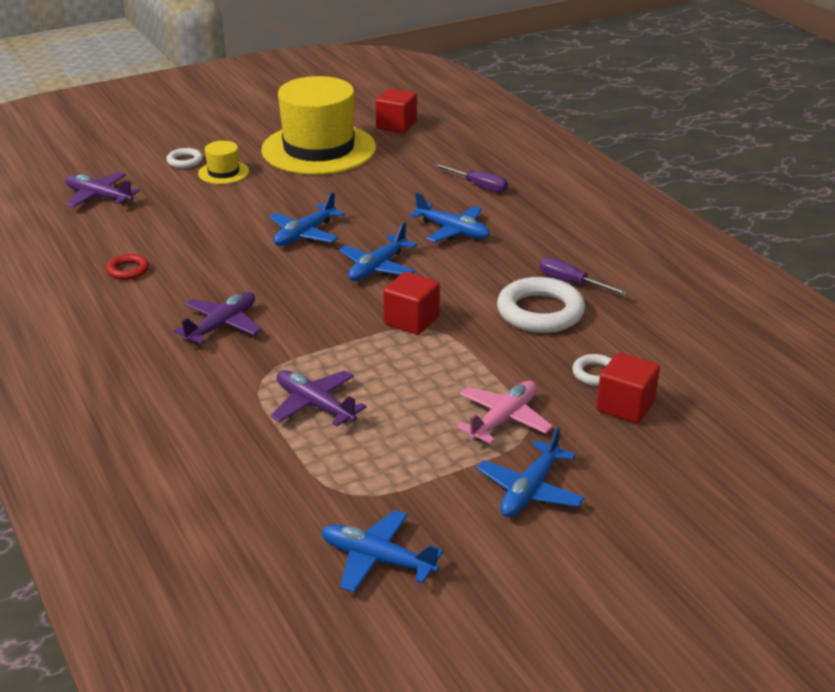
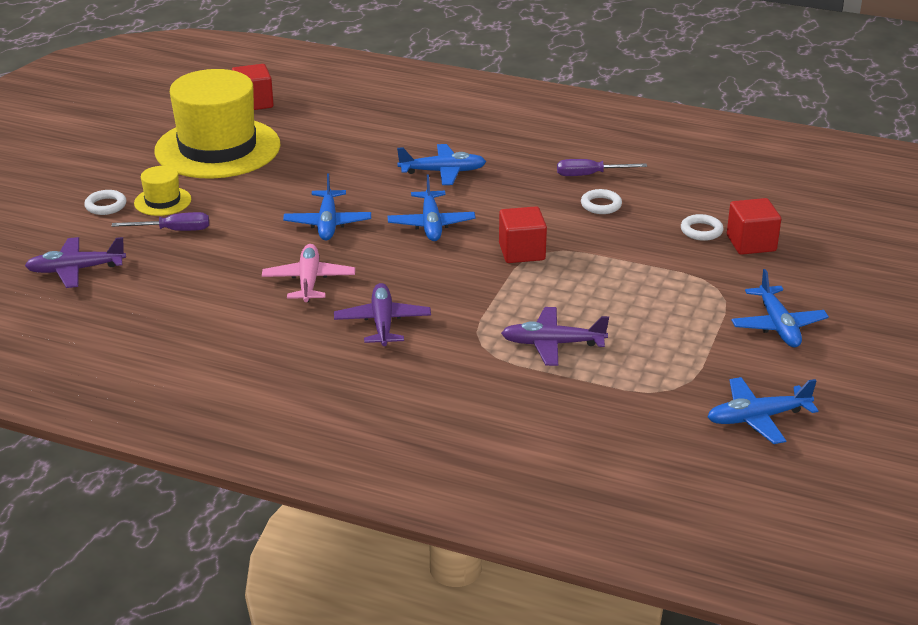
camera: 40 degrees left, 0 degrees up
(128, 270) = (221, 318): red ring -> none
(478, 186) = (405, 128): purple screwdriver -> purple screwdriver (174, 230)
(503, 419) = (692, 289): pink plane -> pink plane (309, 281)
(540, 312) = (601, 205): white ring -> white ring, size x0.51

